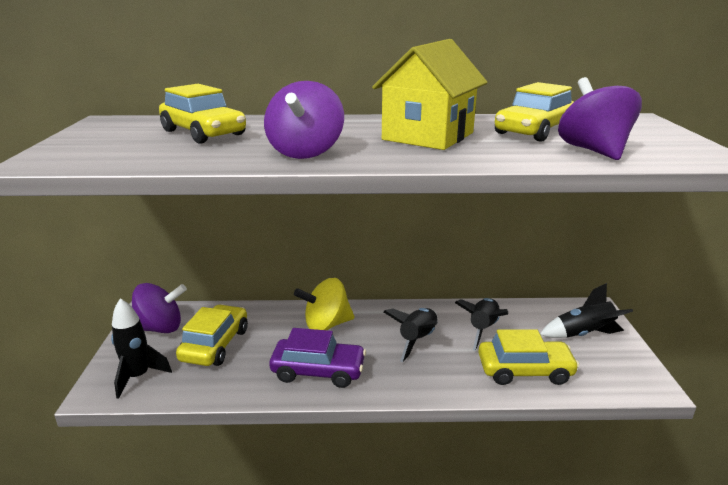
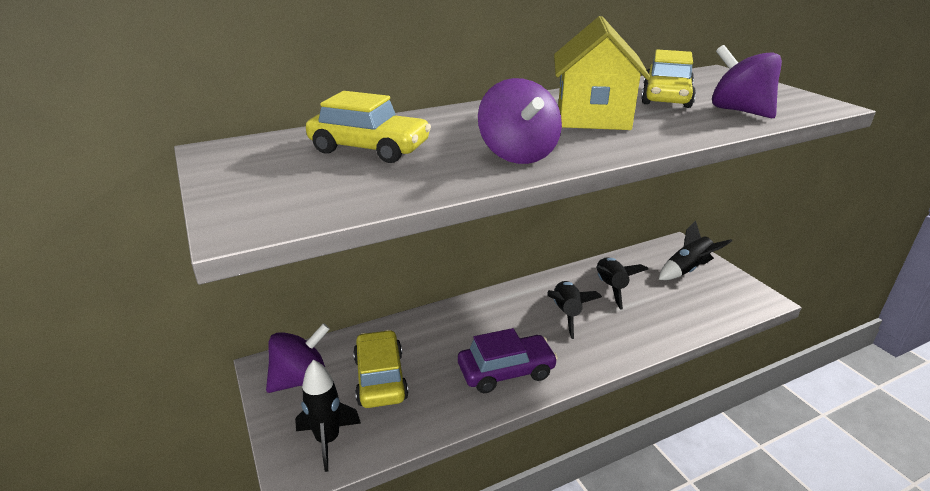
camera: 25 degrees left, 5 degrees up
(326, 325) = (473, 323): yellow spinning top -> none
(524, 370) = (671, 315): yellow car -> none

